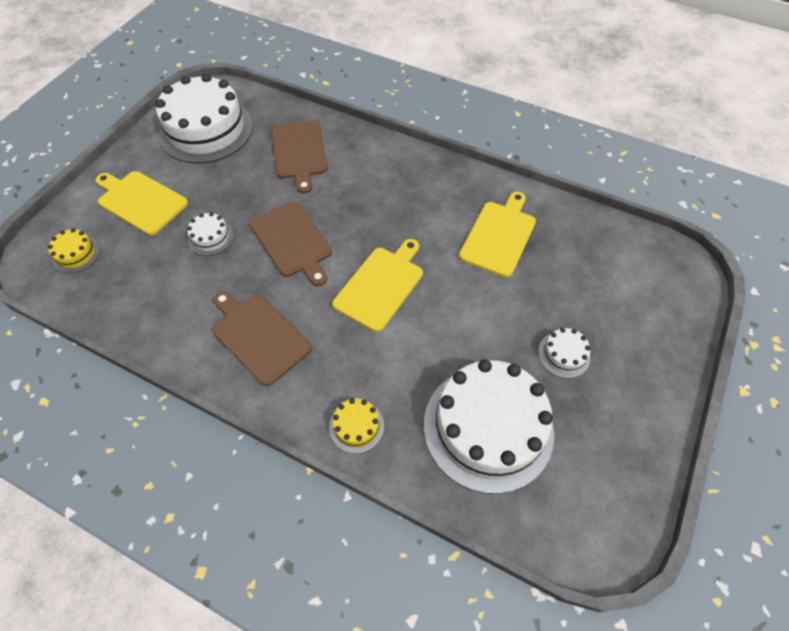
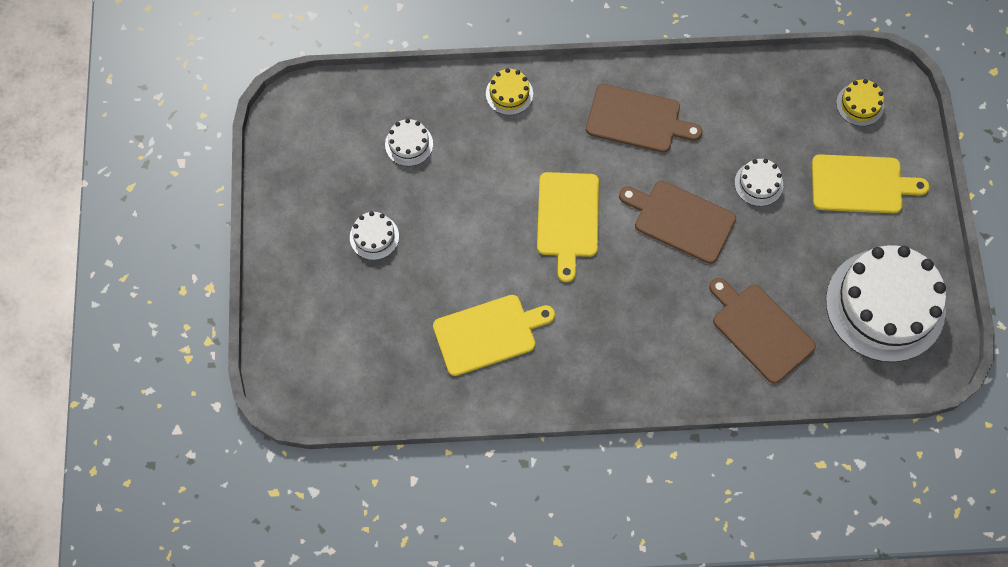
camera: 150 degrees right, 10 degrees up
(488, 427) = (409, 144): white cake -> white cake, size x0.42
(499, 236) = (488, 333): yellow cutting board -> yellow cutting board turned 105 degrees counterclockwise

